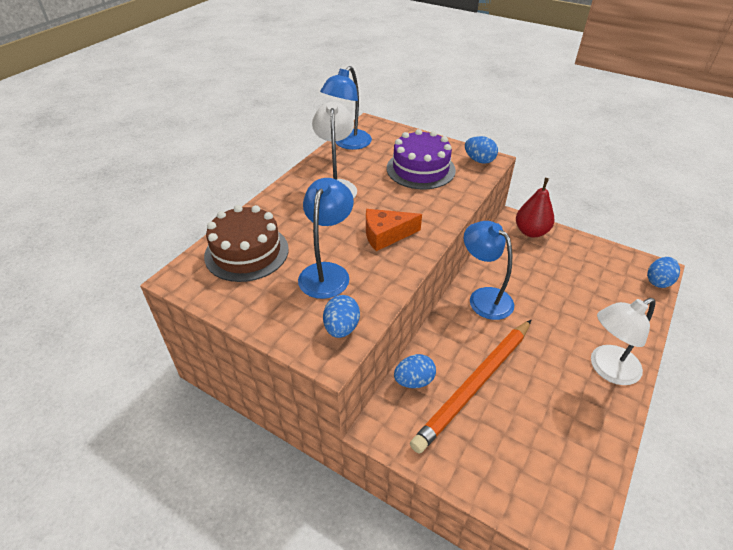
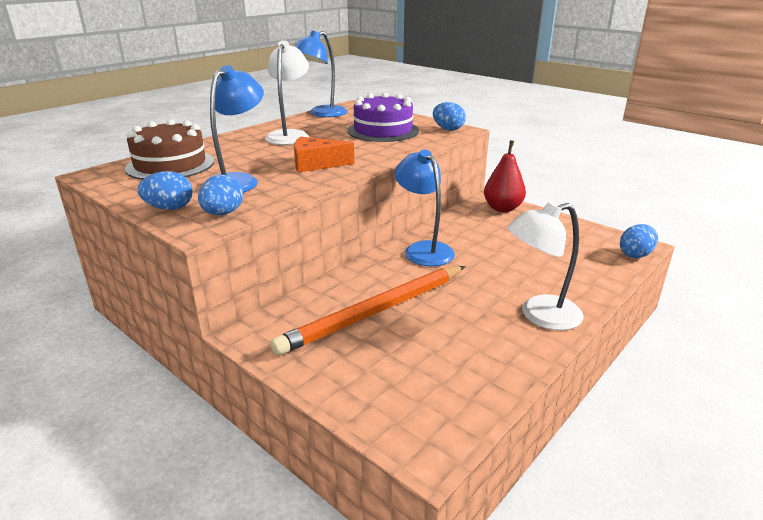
camera: 10 degrees right, 15 degrees down
(414, 381) = (309, 302): blue egg -> blue egg (169, 208)

